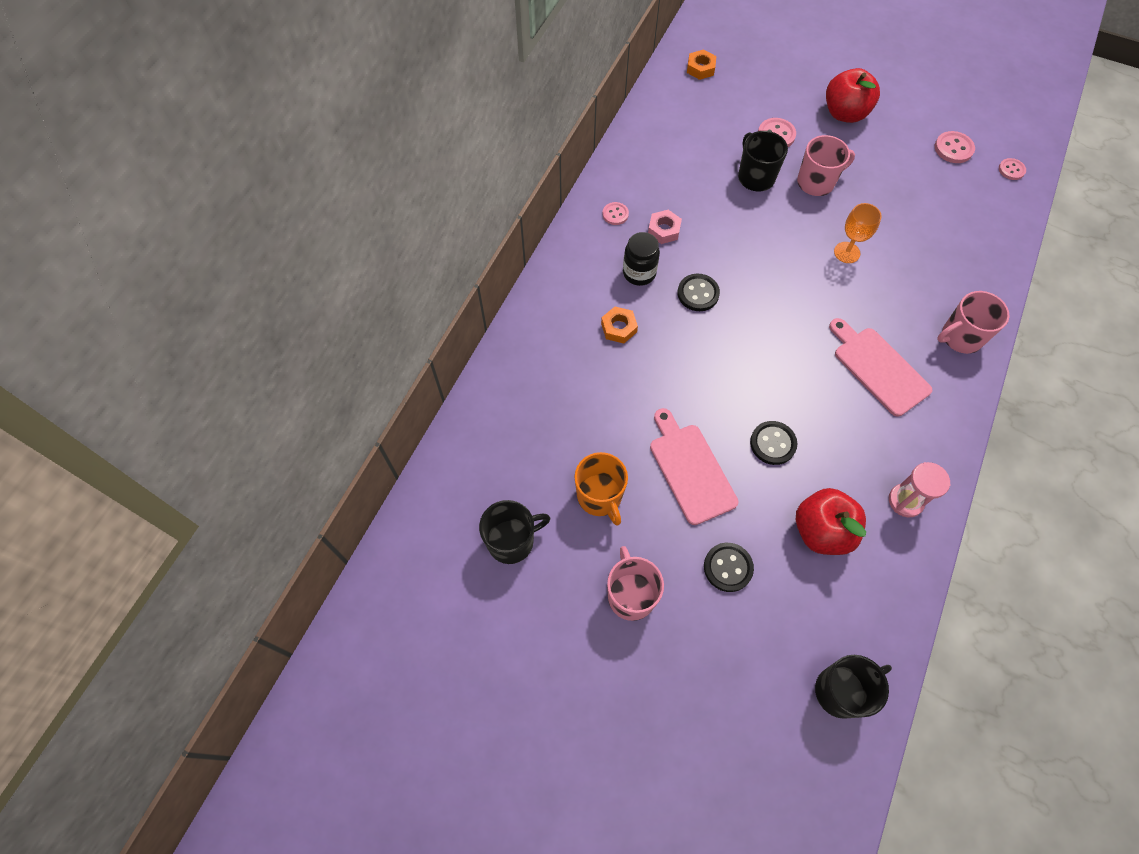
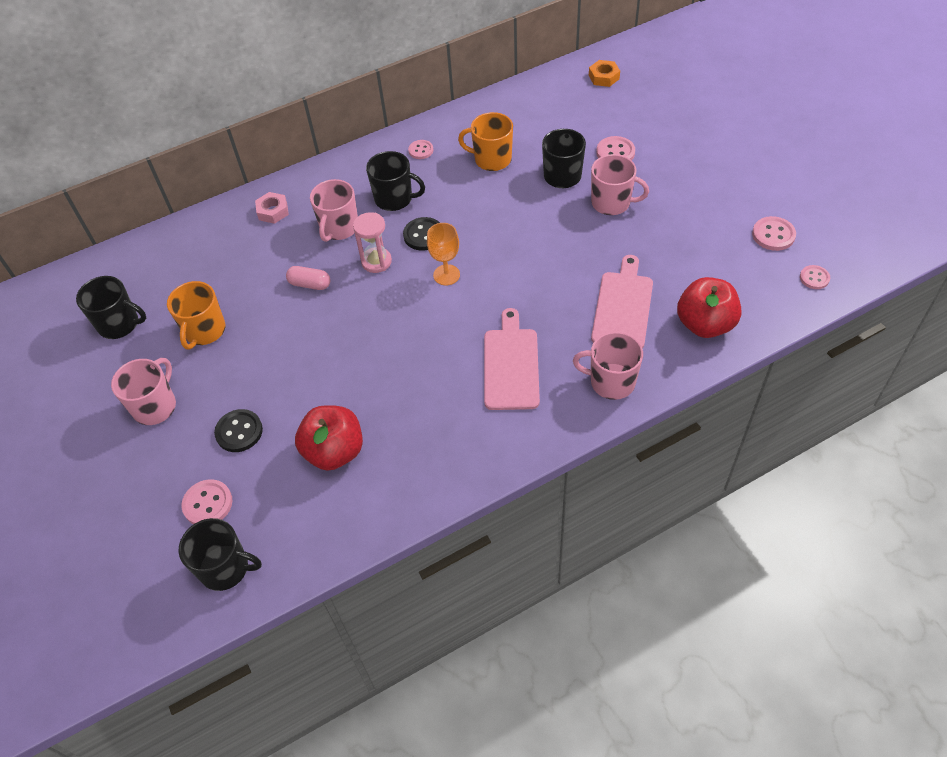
camera: 40 degrees right, 10 degrees down
(619, 328) = (339, 228): orange nut -> pink mug
(639, 273) = (394, 199): black jar -> black mug
(647, 395) = (310, 284): none -> pink capsule
(664, 230) = (446, 178): pink nut -> pink nut (273, 211)
(684, 192) = (491, 159): none -> orange mug
(690, 469) = (285, 350): pink cutting board -> pink cutting board (623, 307)
(769, 648) = (208, 504): none -> pink button
(773, 443) = (365, 369): black button -> none
(844, 113) = (697, 163): red apple -> red apple (705, 324)
(847, 252) = (580, 267): orange goblet -> orange goblet (446, 275)
(905, 501) = (424, 472): pink hourglass -> pink hourglass (376, 261)

